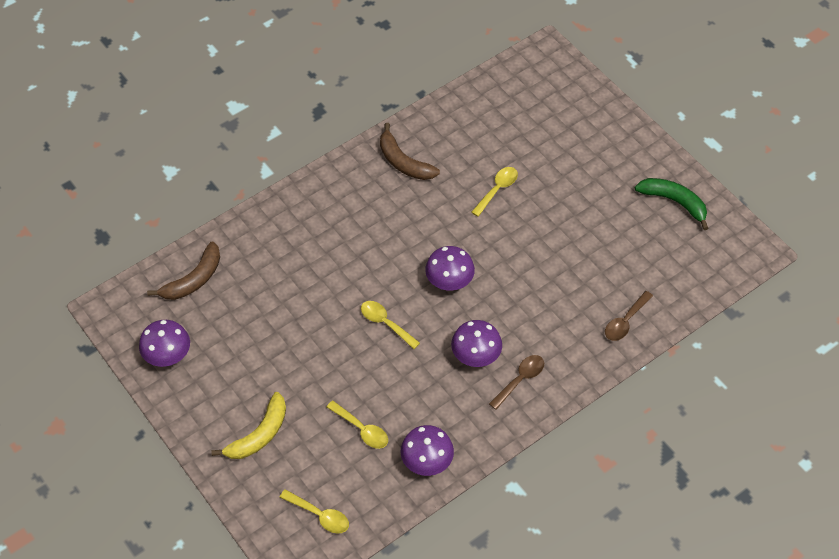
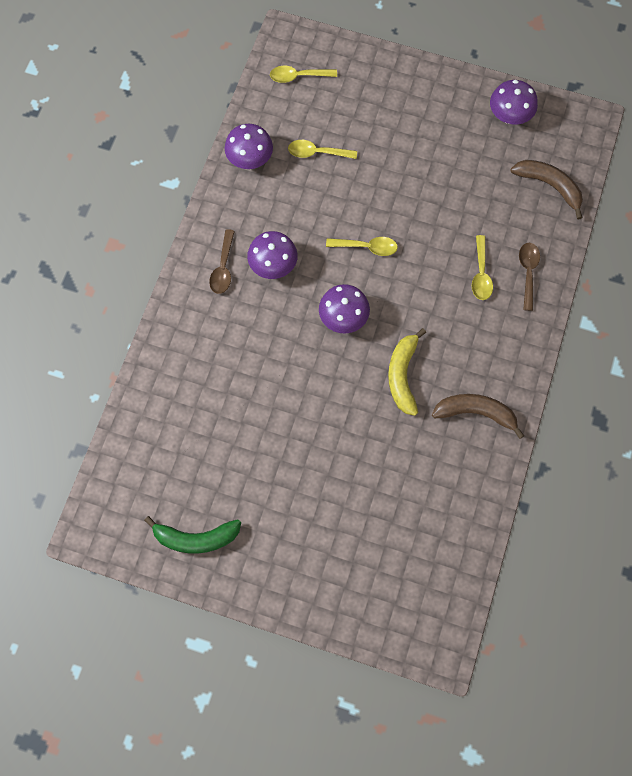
camera: 145 degrees right, 15 degrees up
(194, 279) = (549, 186): brown banana -> brown banana turned 120 degrees clockwise
(259, 434) = (389, 103): yellow banana -> yellow banana (403, 375)
(497, 190) = (369, 440): yellow spoon -> yellow spoon (481, 274)
(625, 321) = (168, 377): brown spoon -> brown spoon (528, 272)

